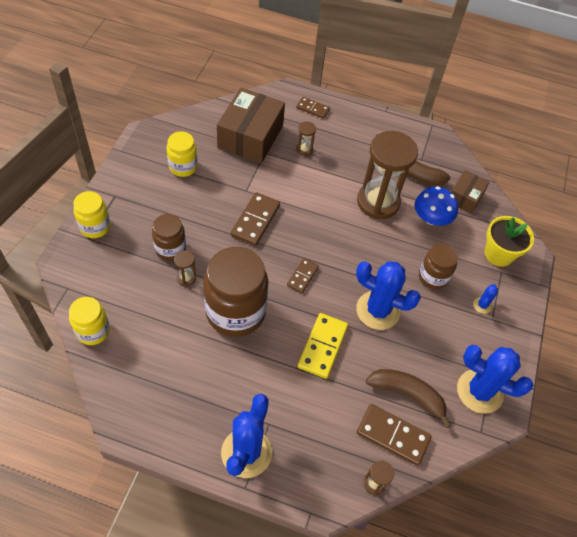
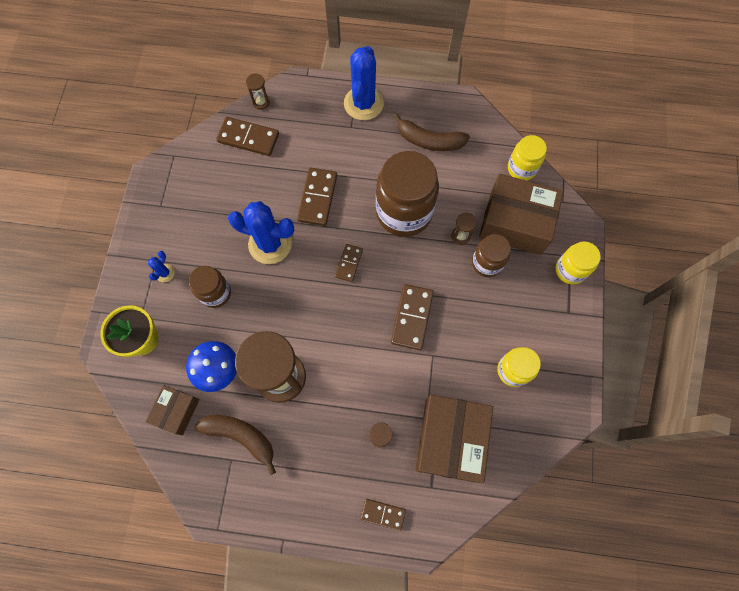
camera: 175 degrees right, 15 degrees up
(126, 278) = (515, 222): none -> brown box
(322, 346) = (318, 198): yellow domino -> brown domino
(407, 394) = (237, 172): brown banana -> brown banana (429, 141)
(479, 391) = (173, 188): blue cactus -> none

